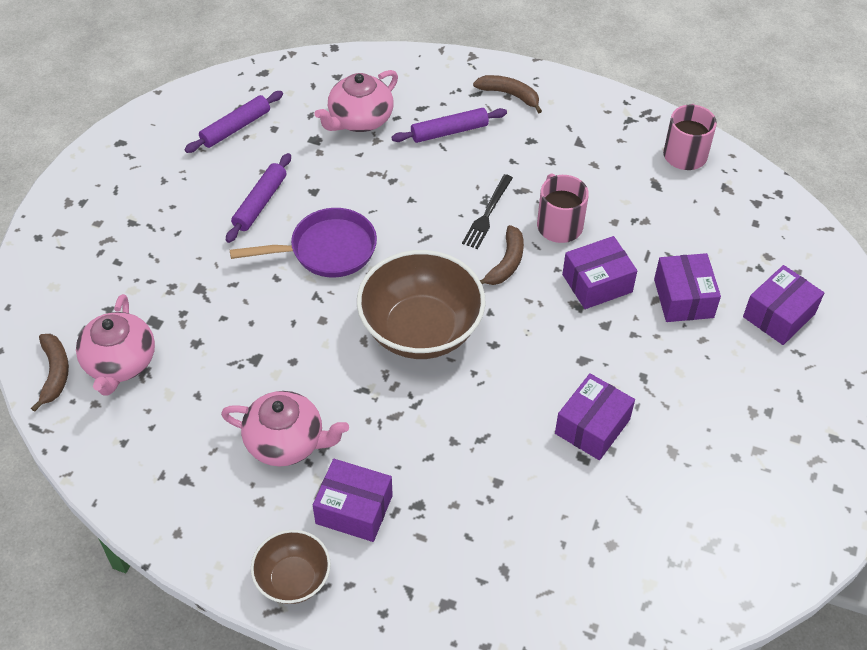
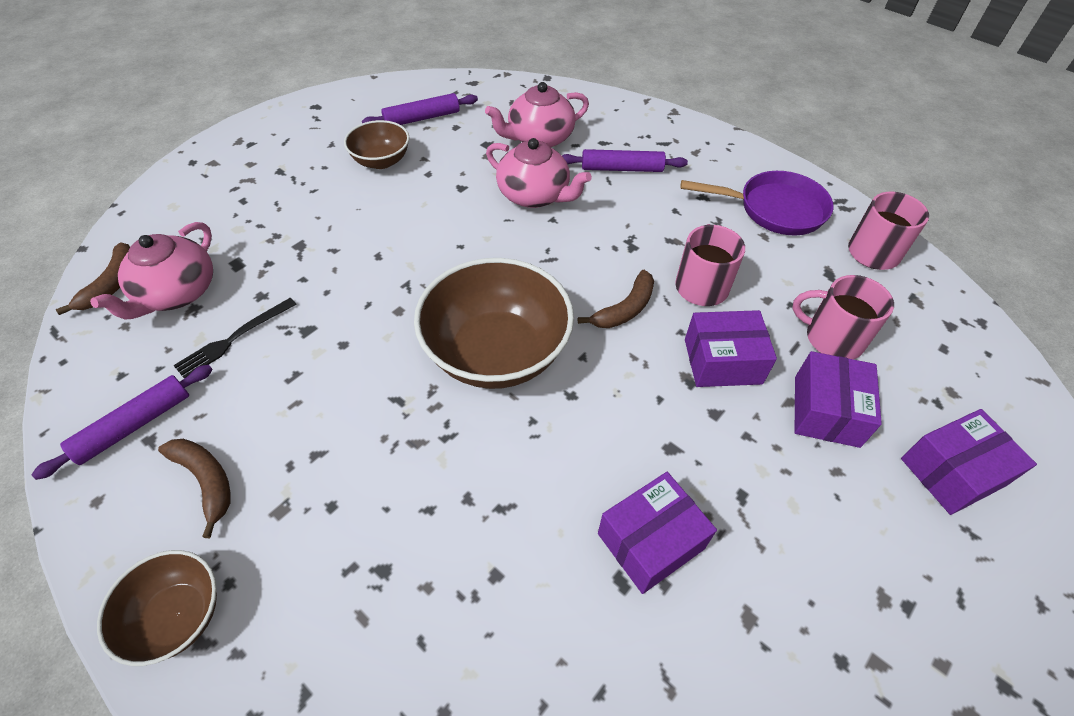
camera: 20 degrees right, 0 degrees up
(223, 185) = (381, 161): none -> brown bowl
(260, 203) = (404, 184): purple rolling pin -> purple rolling pin (134, 425)
(286, 442) = (281, 432): pink teapot -> pink teapot (534, 195)
(327, 250) = (443, 244): purple pan -> purple pan (775, 209)
(354, 509) = (304, 546): purple box -> none
(487, 214) = (626, 254): black fork -> black fork (234, 339)
(509, 95) = (697, 151): brown banana -> brown banana (206, 481)
(672, 240) = (832, 338): none -> pink mug

